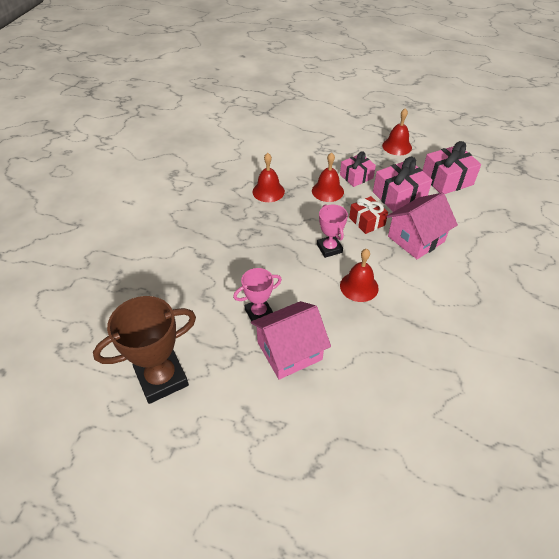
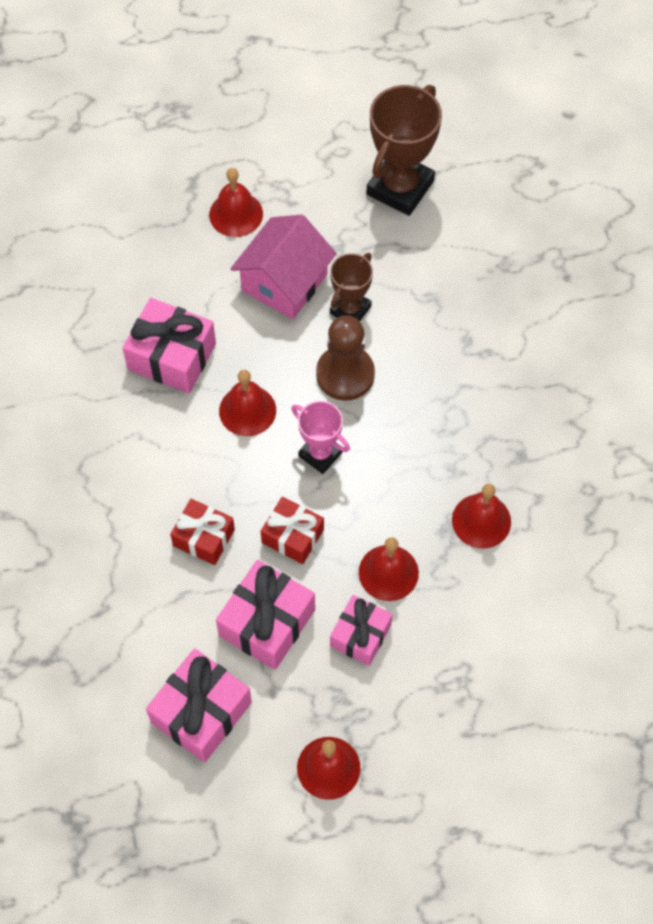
camera: 150 degrees right, 15 degrees up
(259, 313) = (350, 310): pink trophy -> brown trophy
(288, 279) = (345, 374): none -> brown pawn
(293, 421) = (236, 214): none -> red bell
(393, 338) = (172, 356): none -> pink gift
(416, 239) = (204, 537): pink house -> red gift

